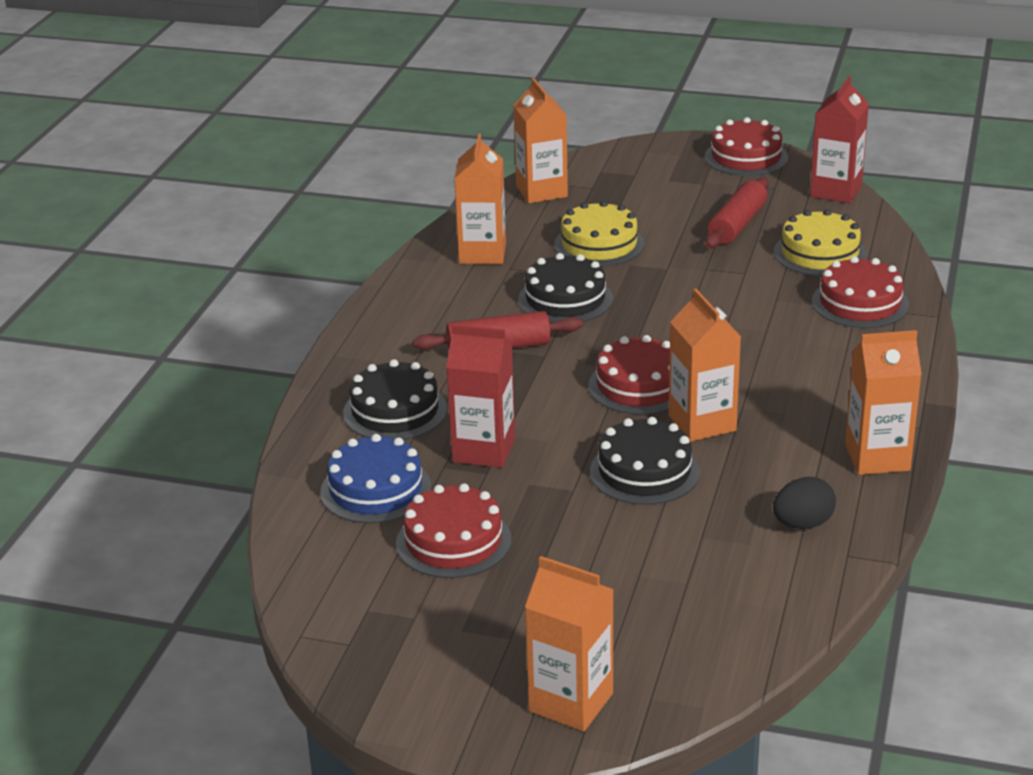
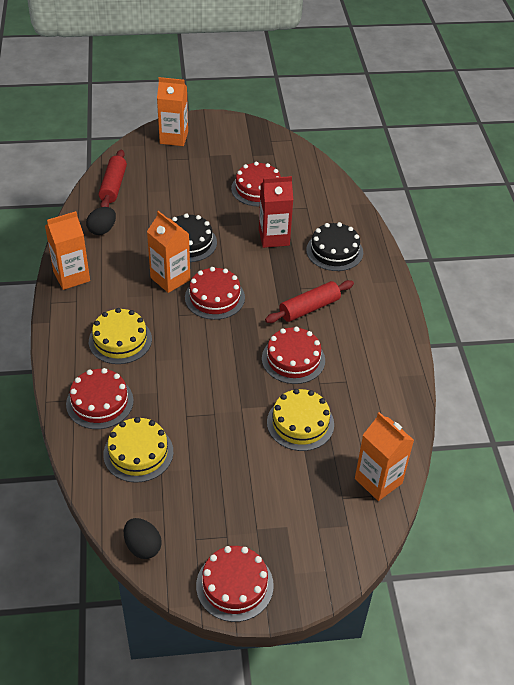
camera: 155 degrees right, 15 degrees up
(376, 489) = (310, 206): blue cake -> none
(482, 253) = (374, 392): orange carton -> none
(565, 299) = (293, 359): black cake -> red cake
(737, 225) = (209, 474): red rolling pin -> red rolling pin (113, 186)
(813, 361) = (120, 340): none -> yellow cake
(836, 191) = (143, 546): red carton -> black egg

